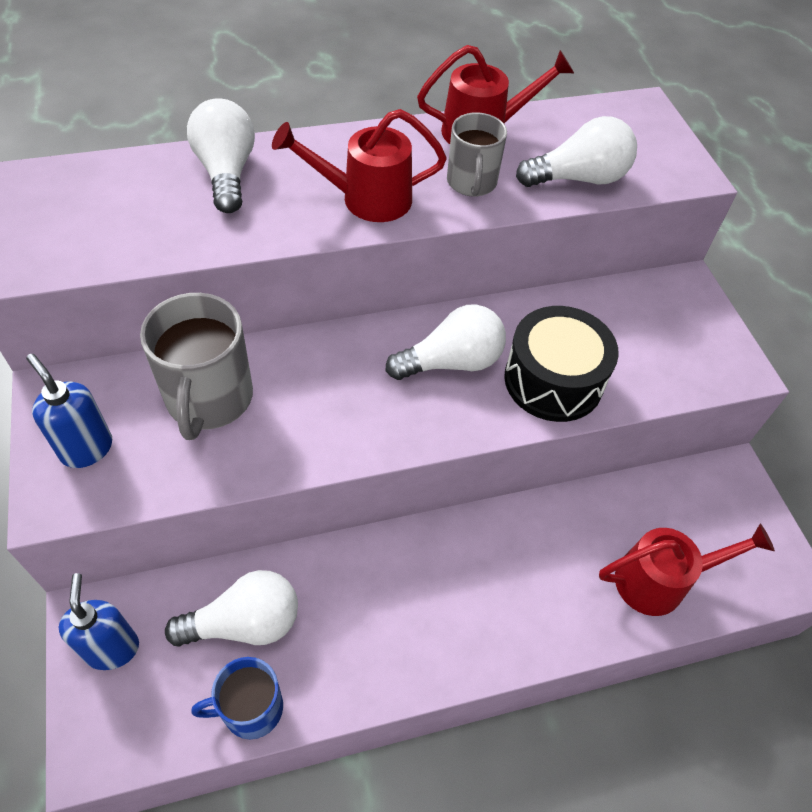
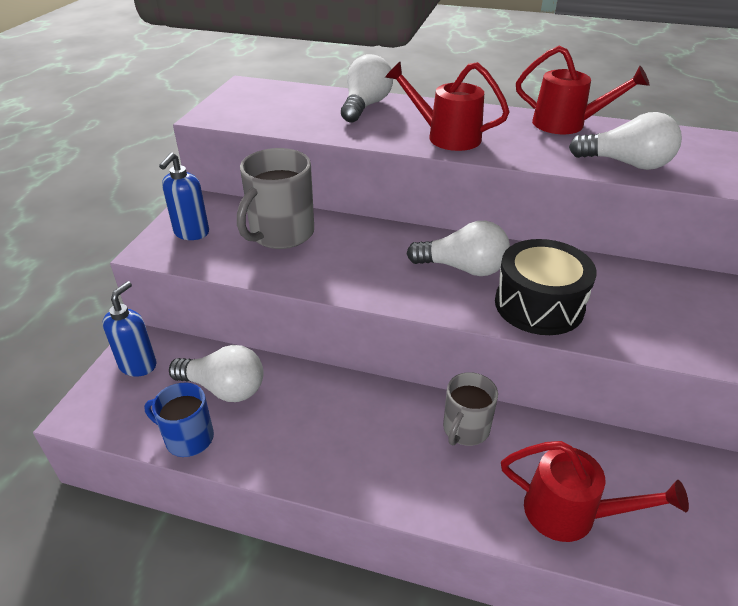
camera: 35 degrees right, 15 degrees down
(86, 448) = (191, 233): blue soap dispenser -> blue soap dispenser turned 150 degrees counterclockwise
(471, 182) = (533, 146): grey mug -> grey mug (465, 429)

